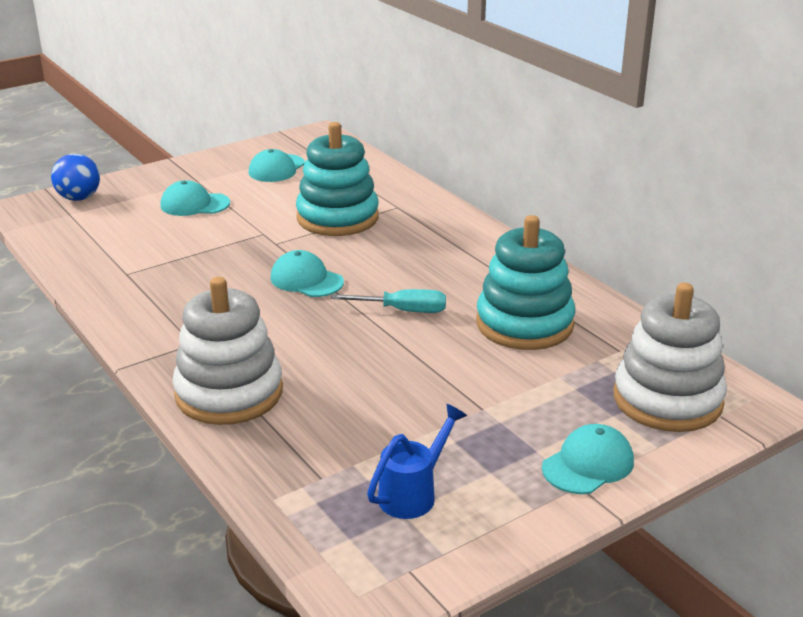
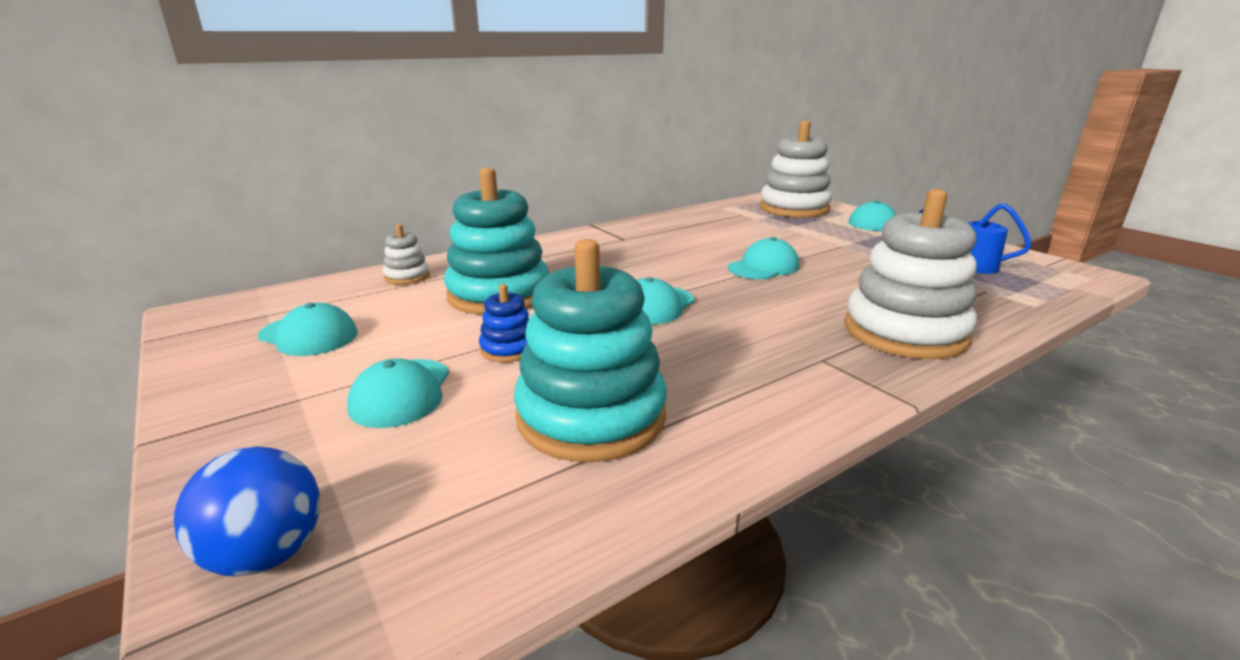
camera: 90 degrees left, 5 degrees down
(241, 228) = (508, 349): none -> blue stacking toy
(379, 181) = (407, 276): none -> white stacking toy
(401, 342) = (763, 267): none -> turquoise cap
(403, 310) = (708, 266): turquoise screwdriver -> none
(524, 324) = (716, 233): turquoise stacking toy -> turquoise stacking toy (591, 416)

